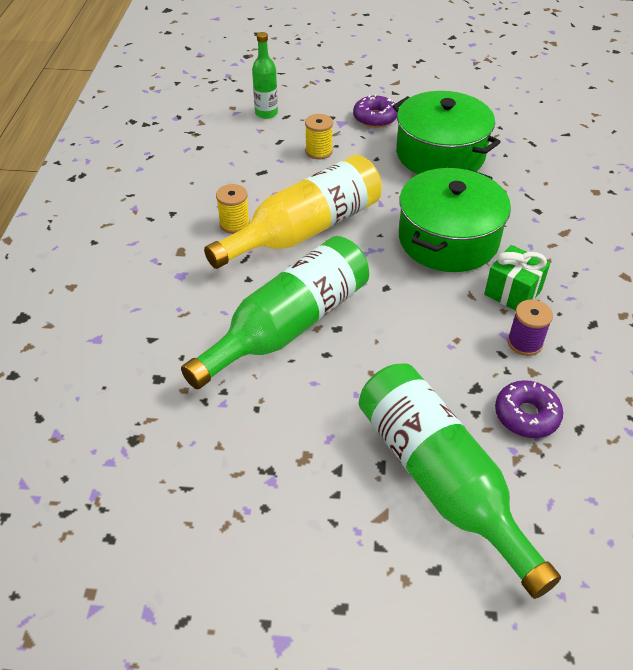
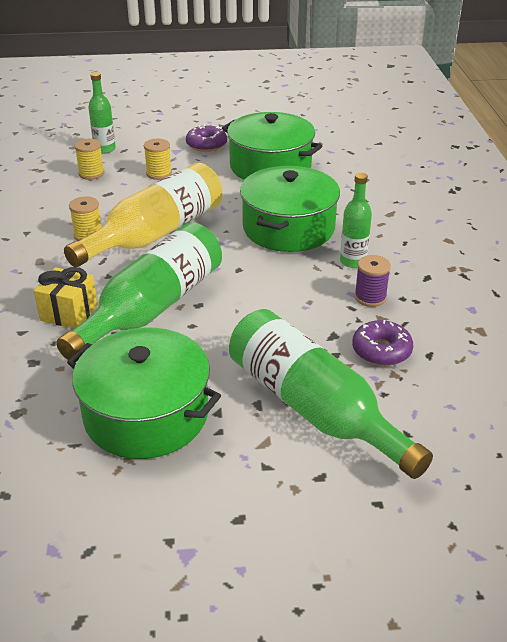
camera: 10 degrees left, 10 degrees down
(202, 321) = (69, 313): none -> yellow gift
(248, 144) = (91, 174): none -> yellow spool
(264, 461) = (146, 414): none -> green pot
(513, 292) = (353, 261): green gift -> green bottle

